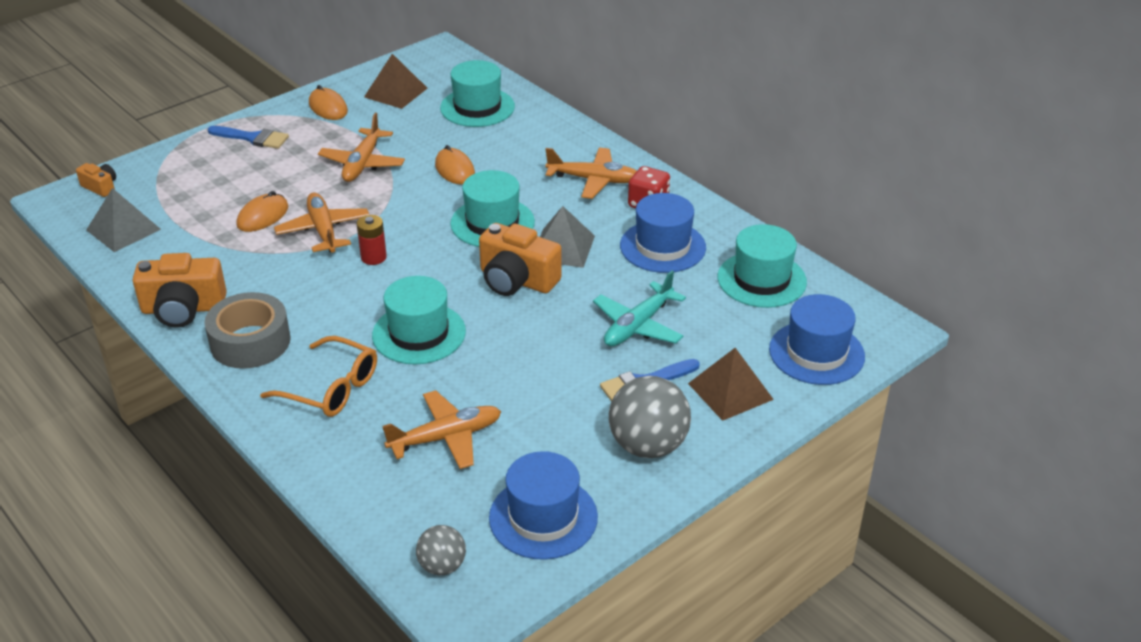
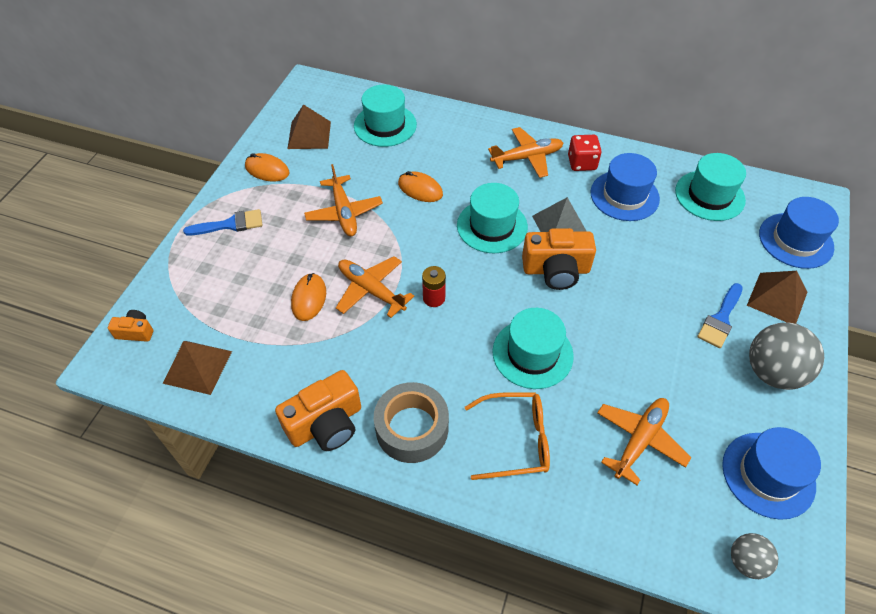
camera: 30 degrees left, 15 degrees up
(123, 229) = (197, 367): grey pyramid -> brown pyramid
(638, 326) = (671, 271): turquoise plane -> none

